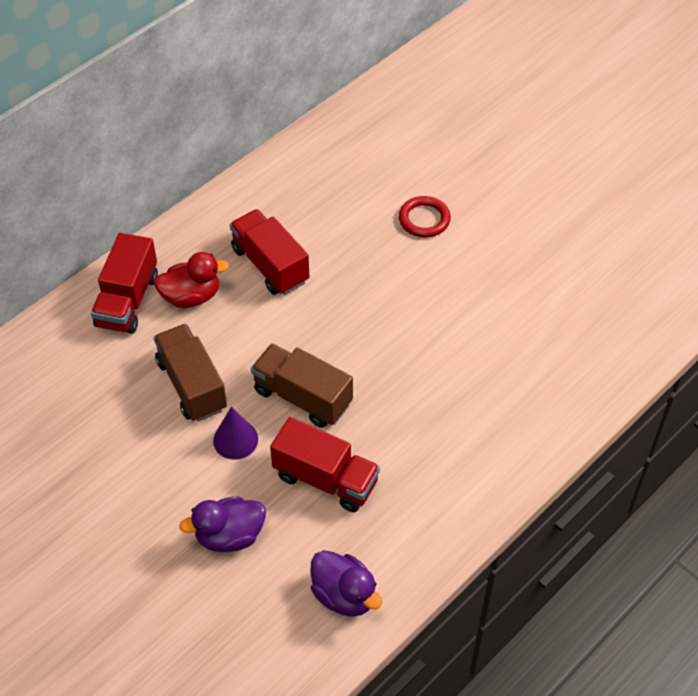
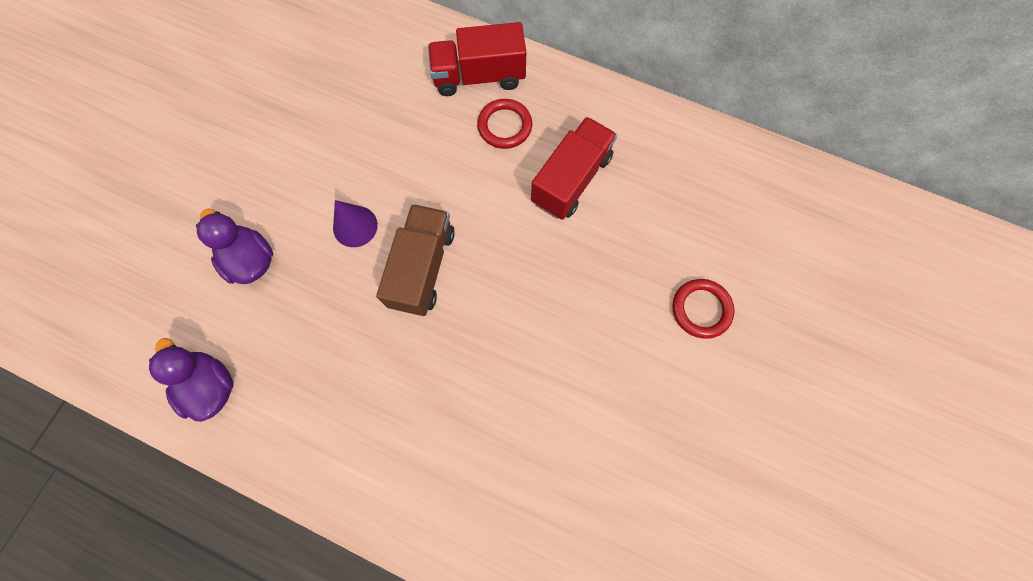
camera: 70 degrees right, 20 degrees up
(191, 296) = (504, 126): red duck -> red ring
(192, 385) = (404, 166): brown truck -> none
(325, 479) = (334, 323): red truck -> none
(344, 595) = (211, 386): purple duck -> purple duck turned 120 degrees clockwise

